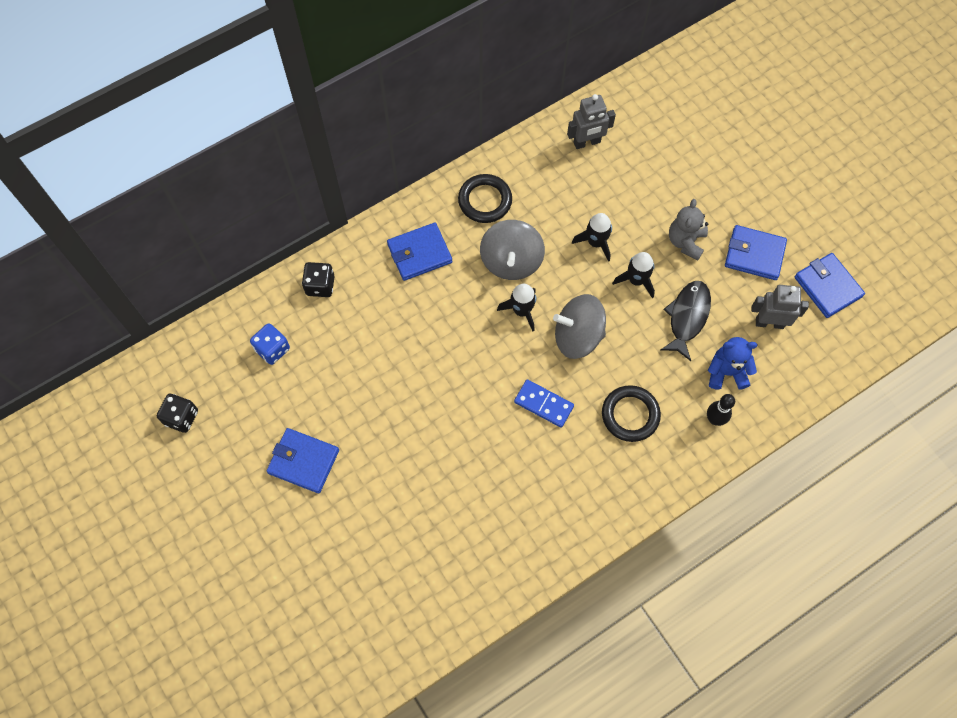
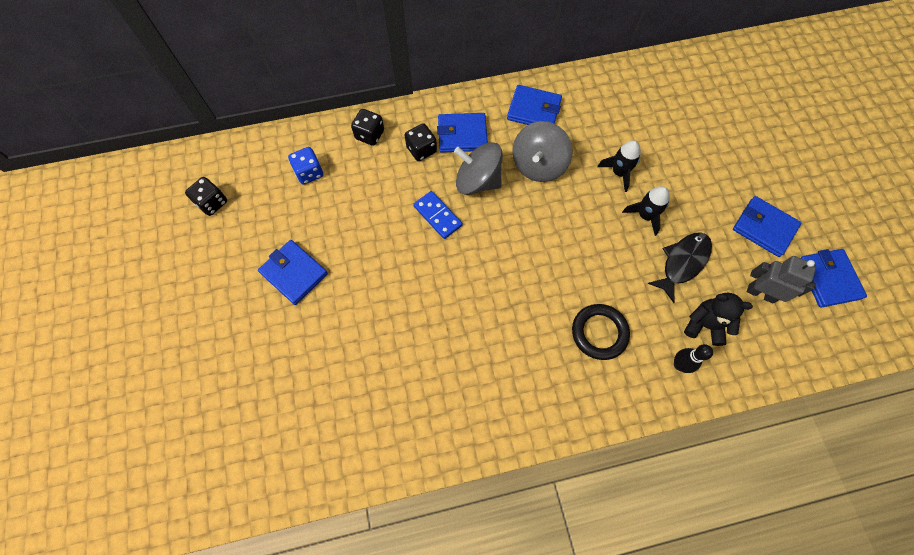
camera: 20 degrees right, 0 degrees up
(382, 284) = (421, 150): none -> black dice
(485, 201) = (534, 110): black ring -> blue wallet
(521, 310) = (532, 209): black rocket -> none
(543, 404) = (522, 296): blue domino -> blue domino (437, 216)
(577, 336) = (575, 246): grey spinning top -> grey spinning top (477, 181)
(587, 142) = (639, 90): grey robot -> none
(685, 242) = (702, 197): grey teddy bear -> none
(726, 372) = (705, 325): blue teddy bear -> black teddy bear

